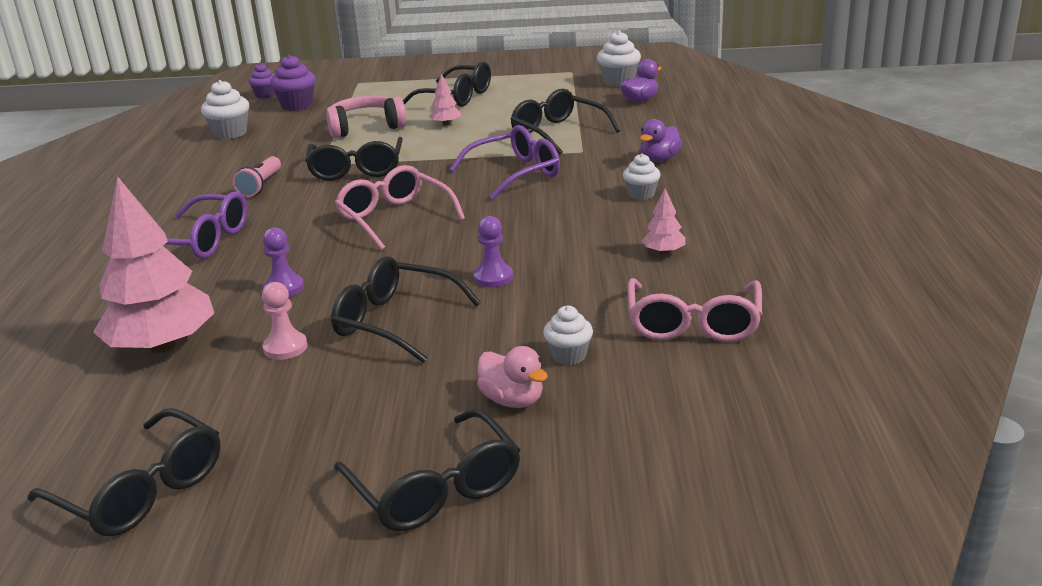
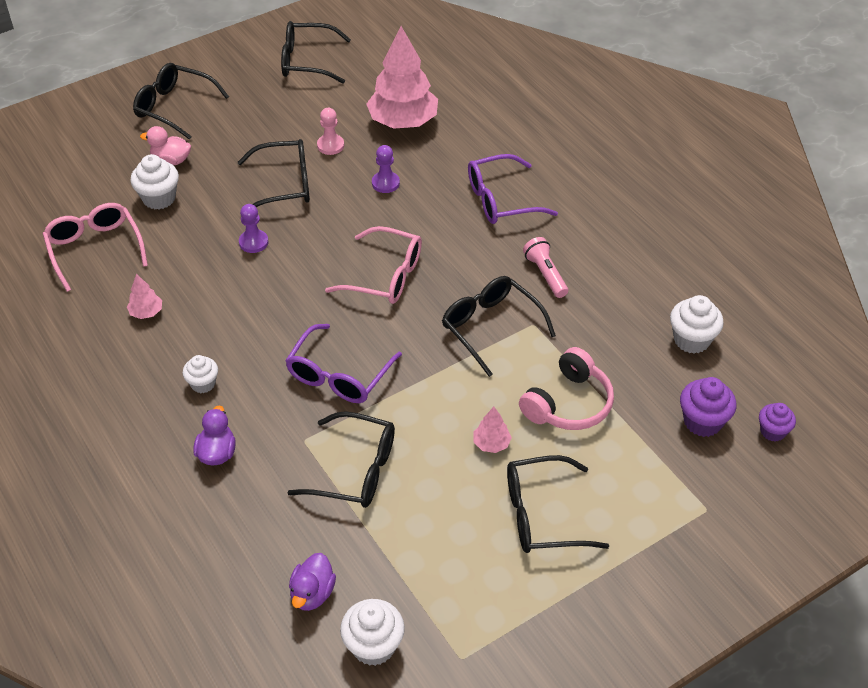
camera: 145 degrees right, 20 degrees up
(568, 355) = (159, 198): white cupcake -> white cupcake, size x1.53

